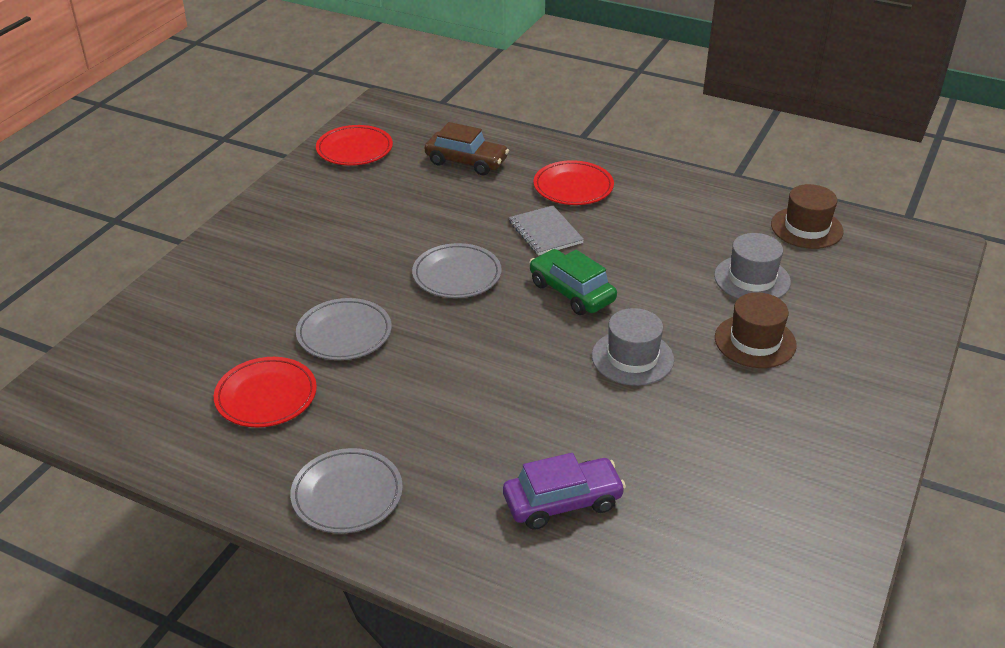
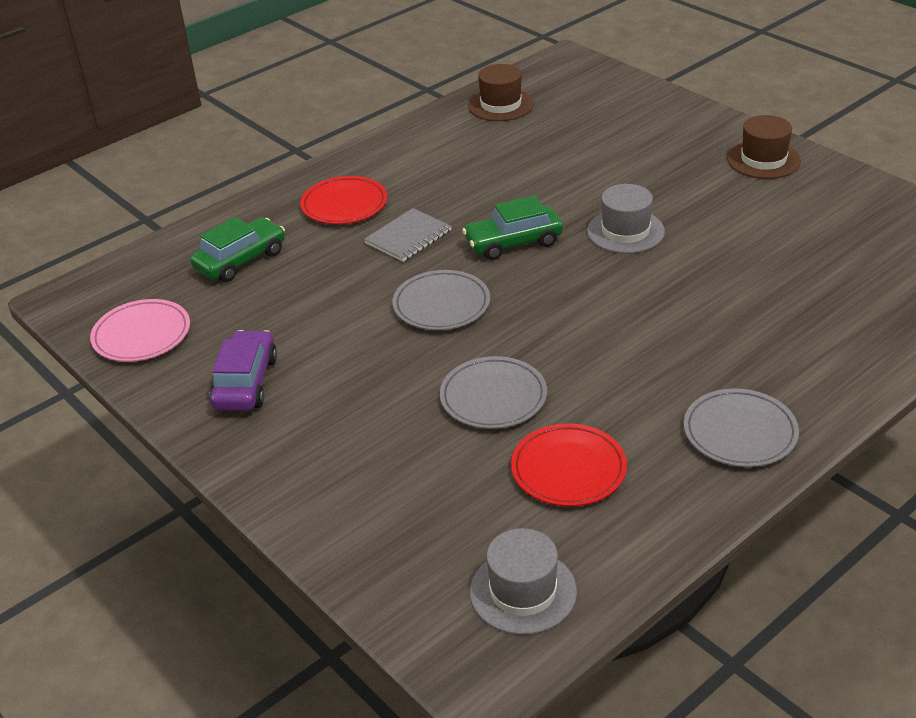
camera: 65 degrees left, 0 degrees up
(354, 149) = (142, 335): red plate -> pink plate
(466, 162) = (241, 260): brown car -> green car
(545, 232) = (408, 237): grey notebook -> grey notebook turned 45 degrees counterclockwise
(562, 502) = (792, 308): purple car -> purple car (246, 382)
(752, 279) = (553, 148): grey hat -> grey hat (523, 591)
(755, 341) = (636, 168): brown hat -> brown hat (763, 160)

